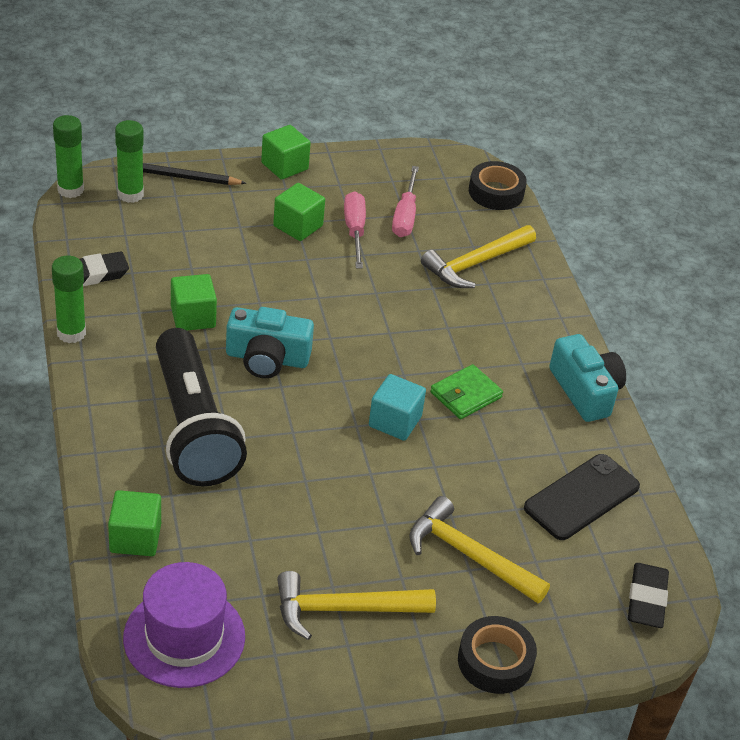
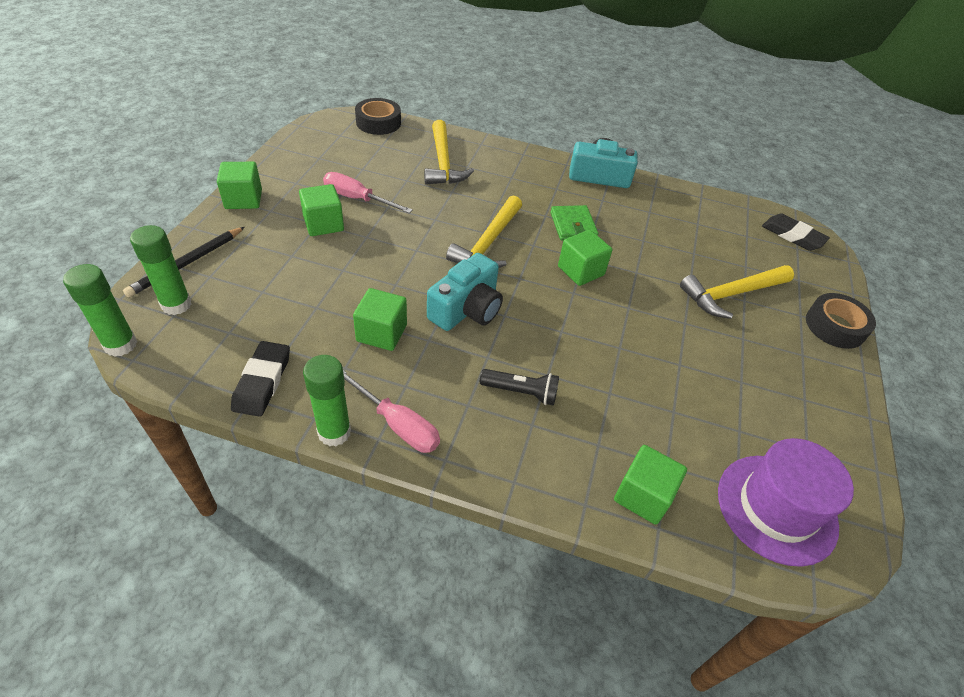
camera: 60 degrees left, 5 degrees up
(193, 426) = (521, 392): black flashlight -> black flashlight, size x0.41
(345, 609) = (768, 385): yellow hammer -> yellow hammer (488, 243)
(395, 421) = (581, 271): turquoise cube -> green cube
(405, 216) = (364, 169): pink screwdriver -> pink screwdriver (397, 424)
(581, 497) = (695, 221): black phone -> none

